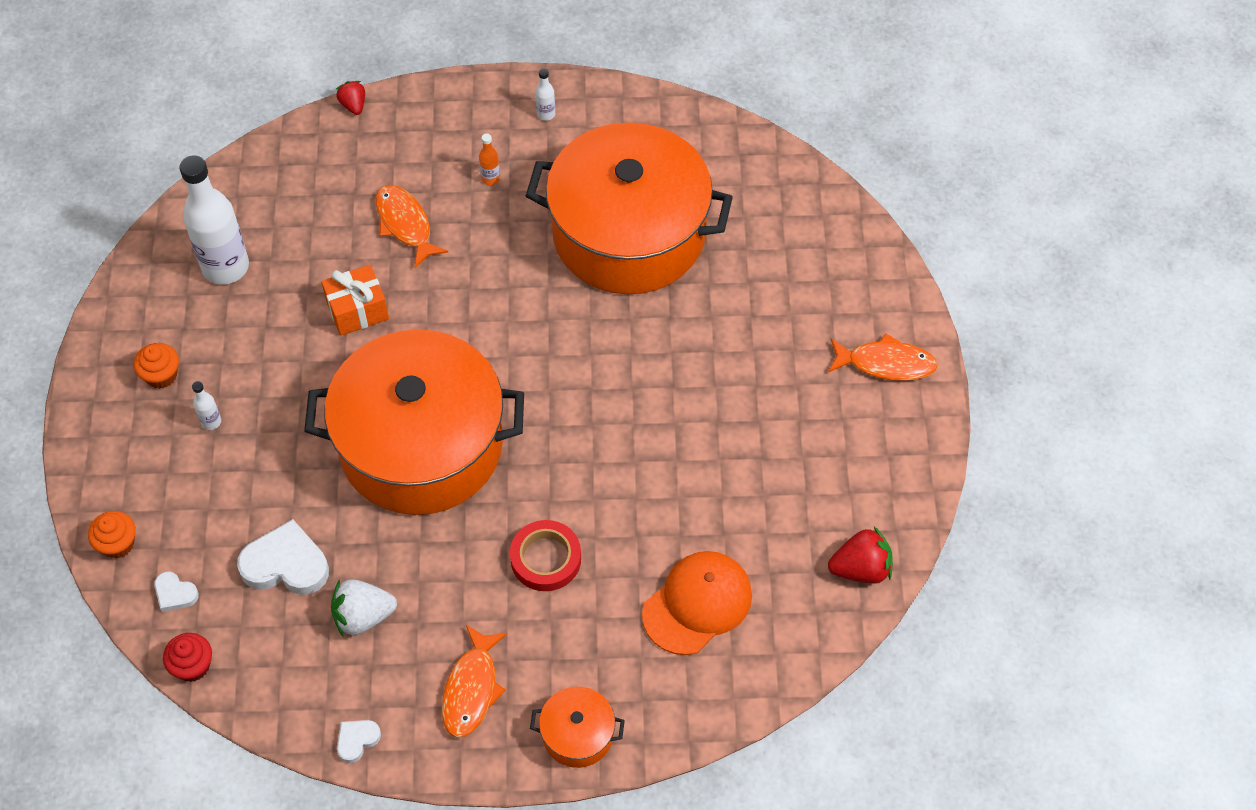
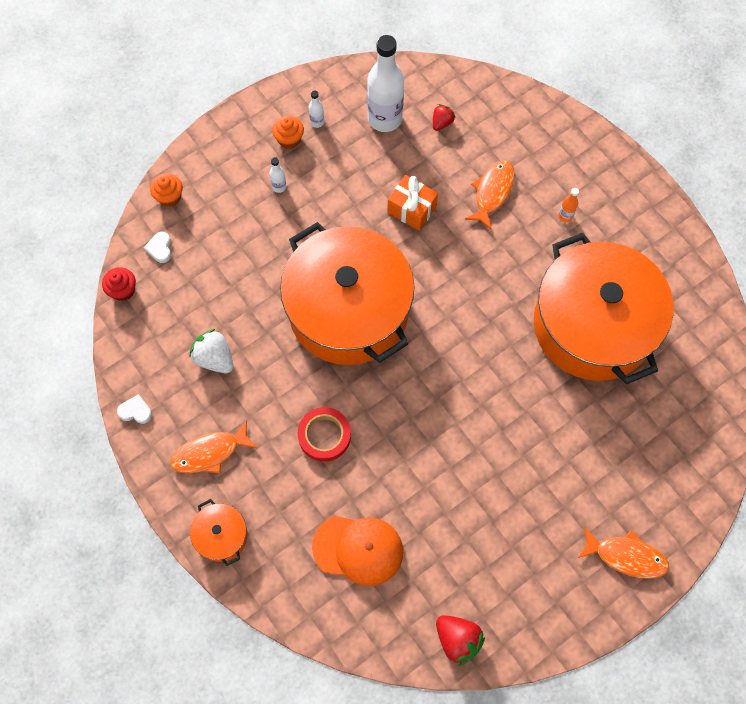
camera: 55 degrees right, 10 degrees up
(286, 564) = (218, 292): white heart -> none
(353, 105) = (552, 103): red strawberry -> red strawberry (442, 123)
(546, 114) = (640, 214): white bottle -> white bottle (317, 122)
(886, 363) = (626, 556): orange fish -> orange fish turned 45 degrees counterclockwise

